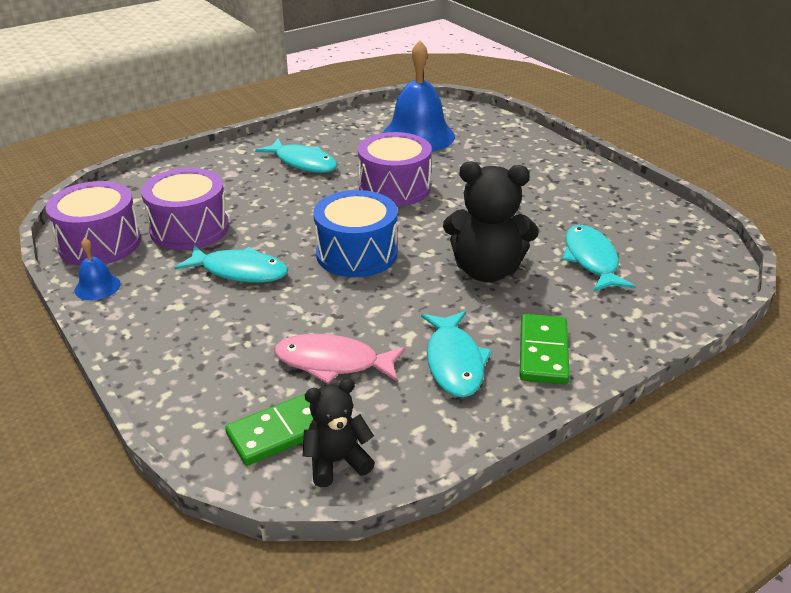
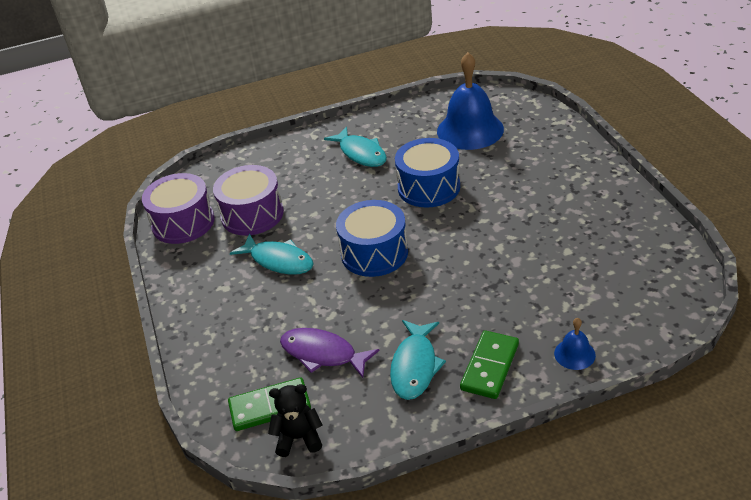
camera: 20 degrees right, 5 degrees up
(97, 287) = (172, 263): blue bell -> blue bell (574, 354)
(333, 362) = (323, 354): pink fish -> purple fish
(394, 188) = (429, 187): purple drum -> blue drum
(486, 270) = (475, 282): black teddy bear -> none
(591, 260) = (570, 281): turquoise fish -> none

